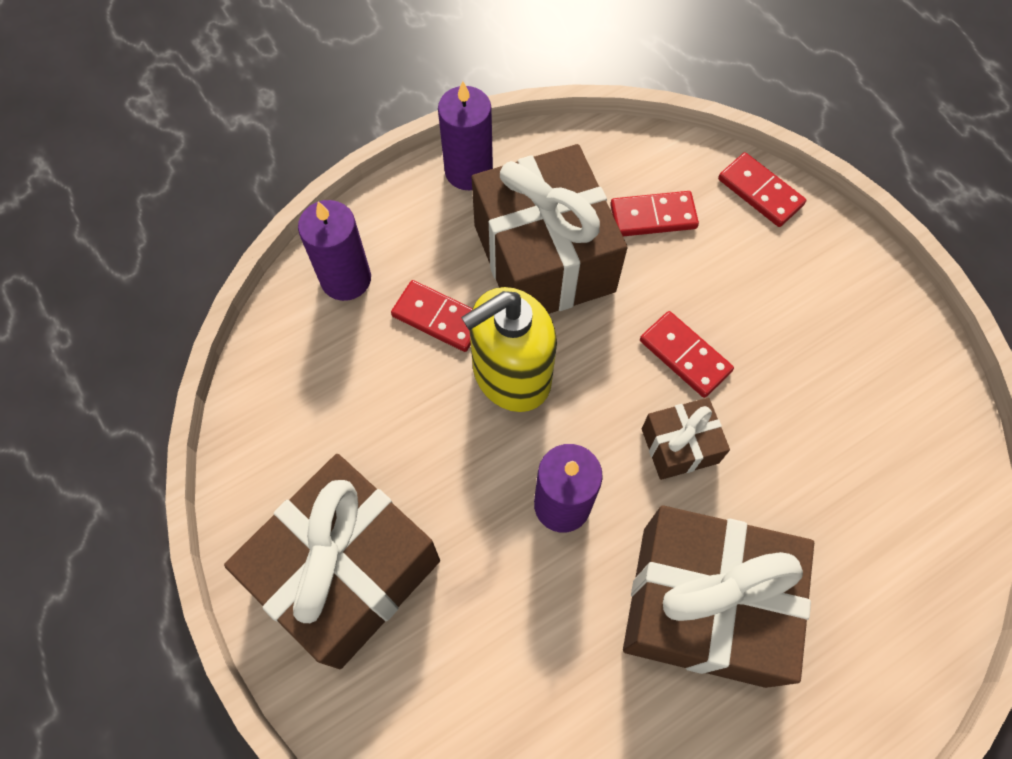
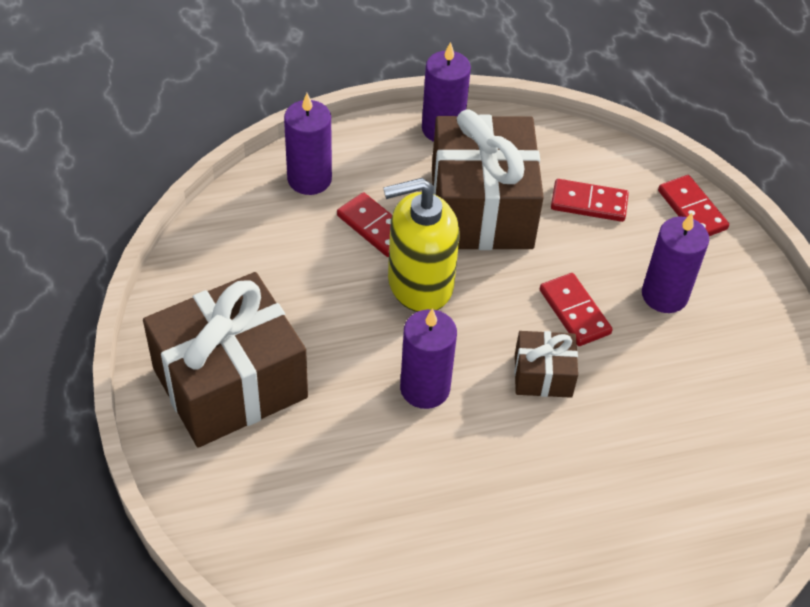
camera: 15 degrees right, 15 degrees down
(703, 605) = (516, 494): brown gift -> none
(768, 305) = (664, 295): none -> purple candle

